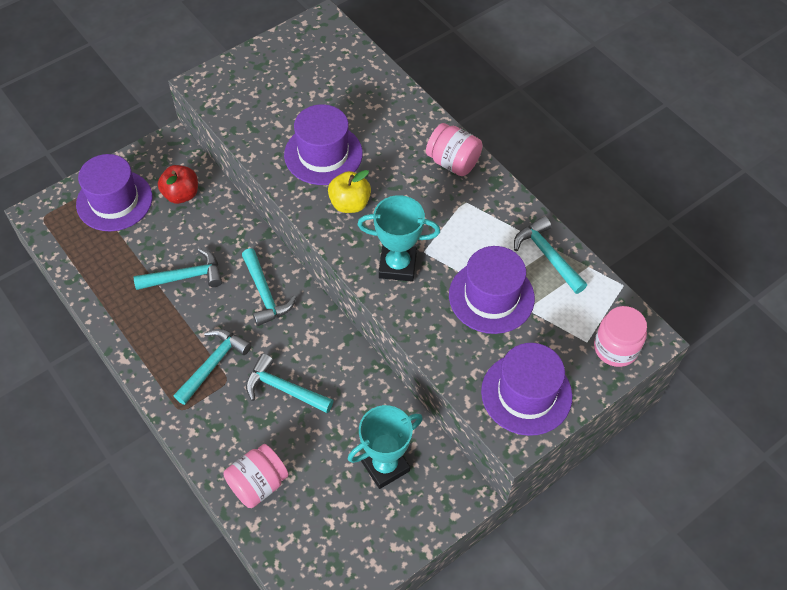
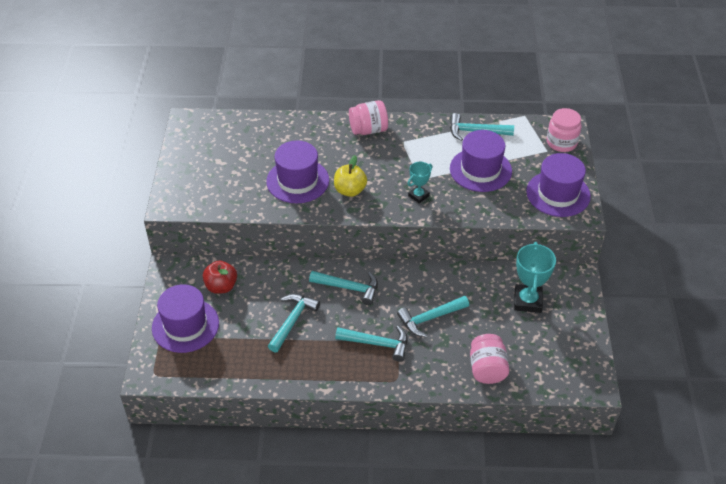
camera: 50 degrees left, 10 degrees down
(213, 364) = (377, 344): turquoise hammer -> turquoise hammer turned 120 degrees clockwise
(397, 265) = (418, 196): turquoise trophy -> turquoise trophy, size x0.59

